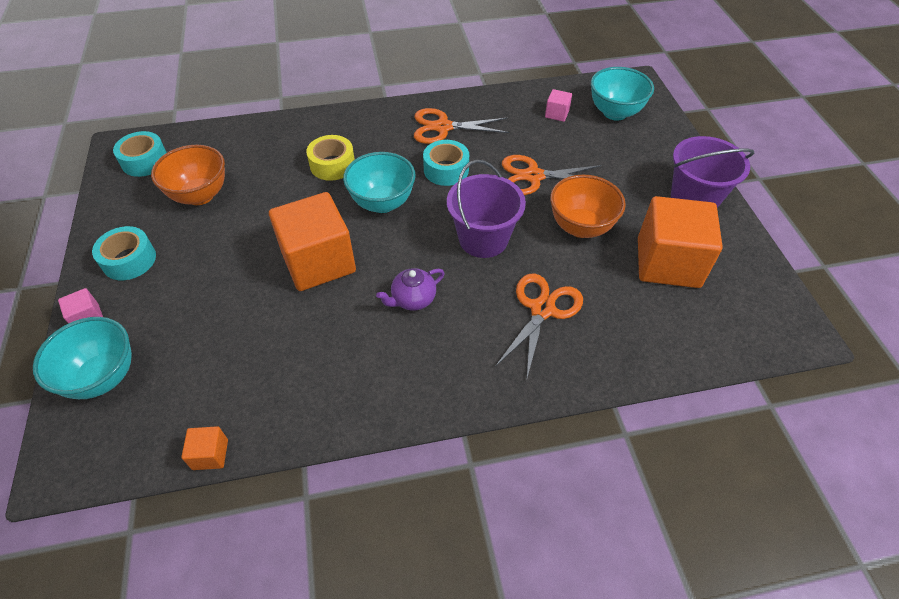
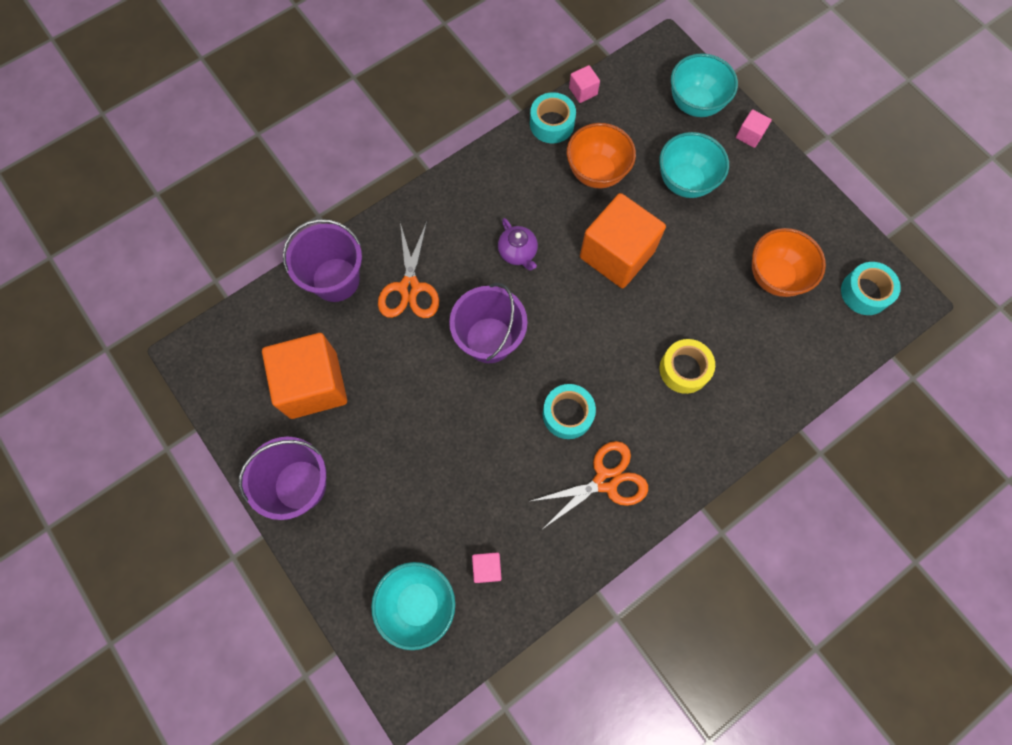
camera: 155 degrees right, 20 degrees up
(129, 260) = (769, 190): turquoise tape -> turquoise tape (552, 124)
(210, 454) = (583, 91): orange cube -> pink cube
(382, 203) = (604, 342): turquoise bowl -> turquoise bowl (685, 182)
(413, 299) = (518, 253): purple teapot -> purple teapot turned 120 degrees clockwise
(533, 176) = (474, 445): orange scissors -> none
(580, 227) = (405, 394): orange bowl -> orange bowl (596, 172)
(622, 347) = (336, 280): none -> purple bucket

